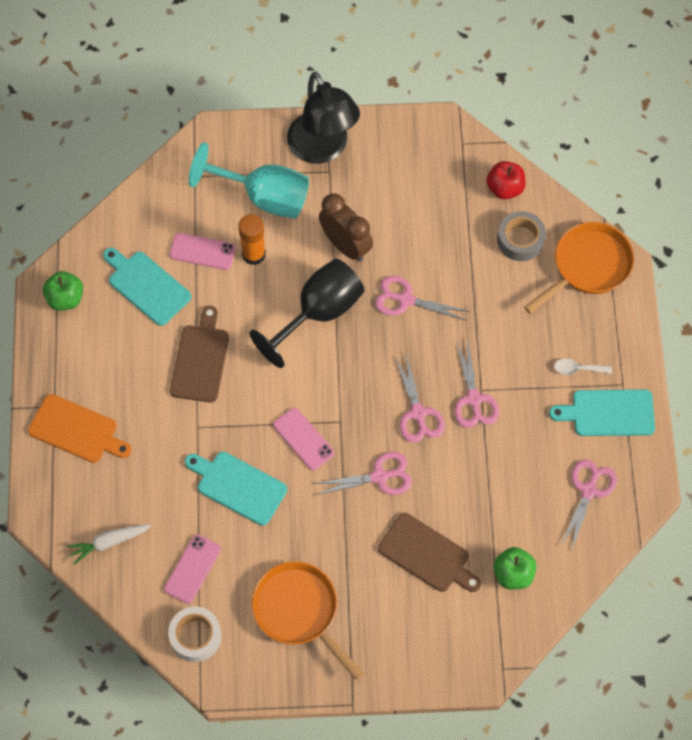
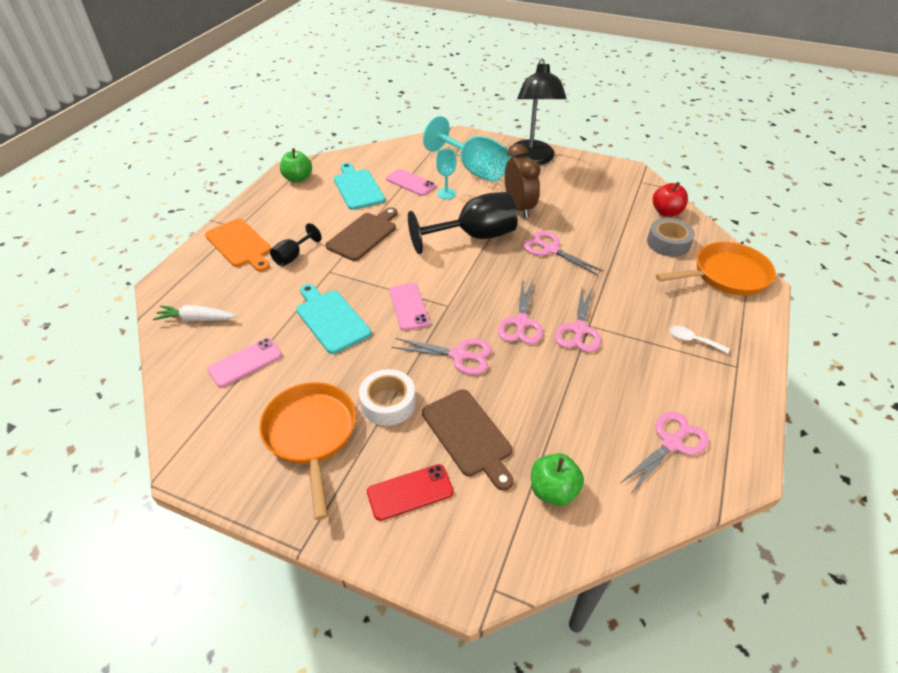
camera: 25 degrees right, 20 degrees down
(145, 423) = (293, 256): none -> black goblet
(195, 636) = (202, 416): white tape -> white tape (388, 403)
(253, 254) = (446, 193): orange glue stick -> turquoise goblet
(406, 624) = (410, 492): none -> red phone
(609, 413) = (715, 384): turquoise cutting board -> none

